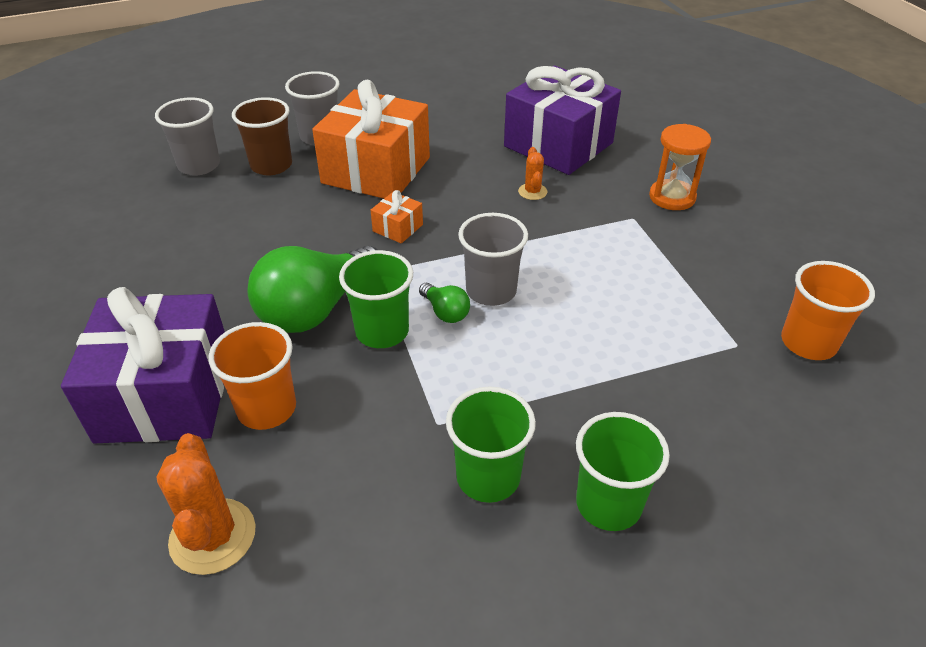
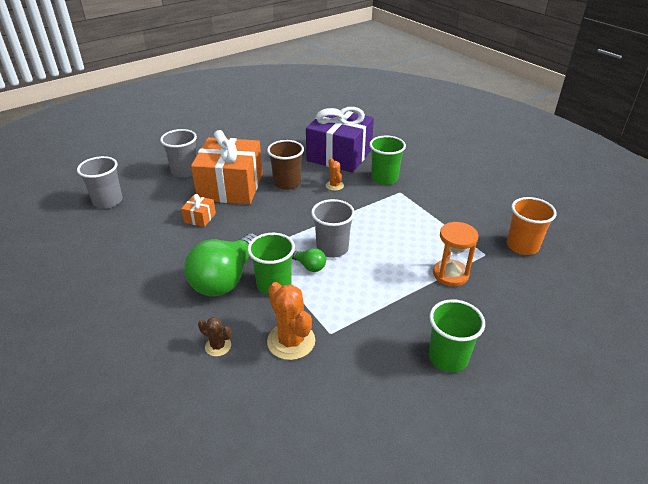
camera: 15 degrees left, 5 degrees down
(166, 395) = (145, 352): purple gift -> none
(213, 536) = (214, 432): orange cactus -> orange cactus (291, 341)
(267, 408) = (218, 346): orange cup -> brown cactus
(271, 165) = (159, 194): brown cup -> brown cup (287, 183)
(398, 228) = (259, 220): orange gift -> orange gift (200, 218)
(488, 477) = (373, 358): green cup -> green cup (384, 178)
(672, 197) = (417, 176): orange hourglass -> orange hourglass (450, 274)

